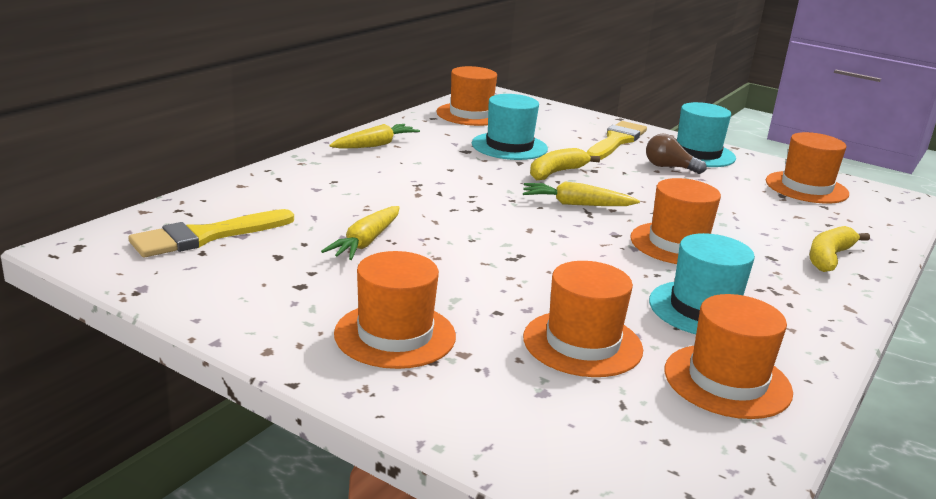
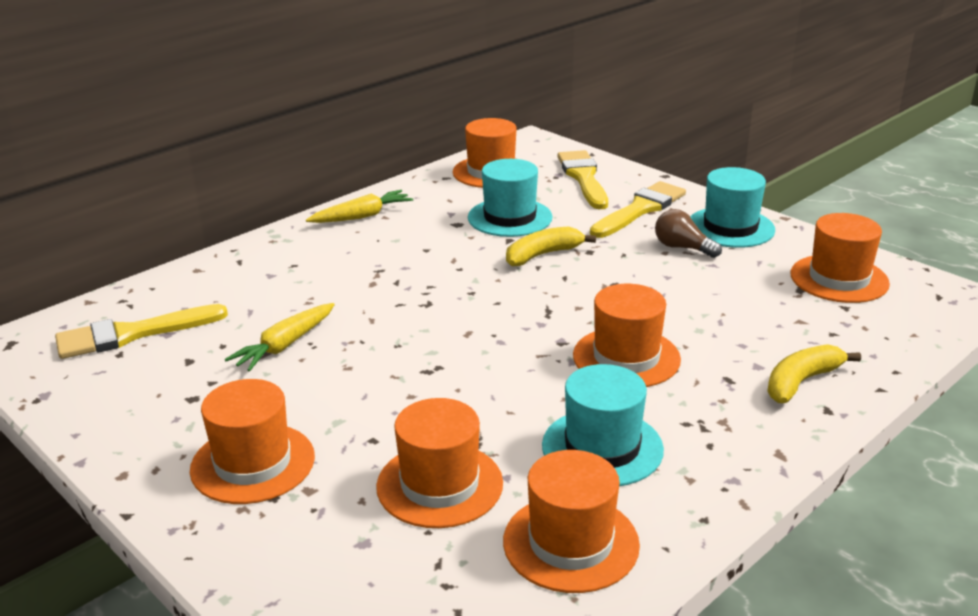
camera: 15 degrees right, 5 degrees up
(553, 119) = (583, 178): none -> yellow brush
(576, 204) = (540, 299): yellow carrot -> none

